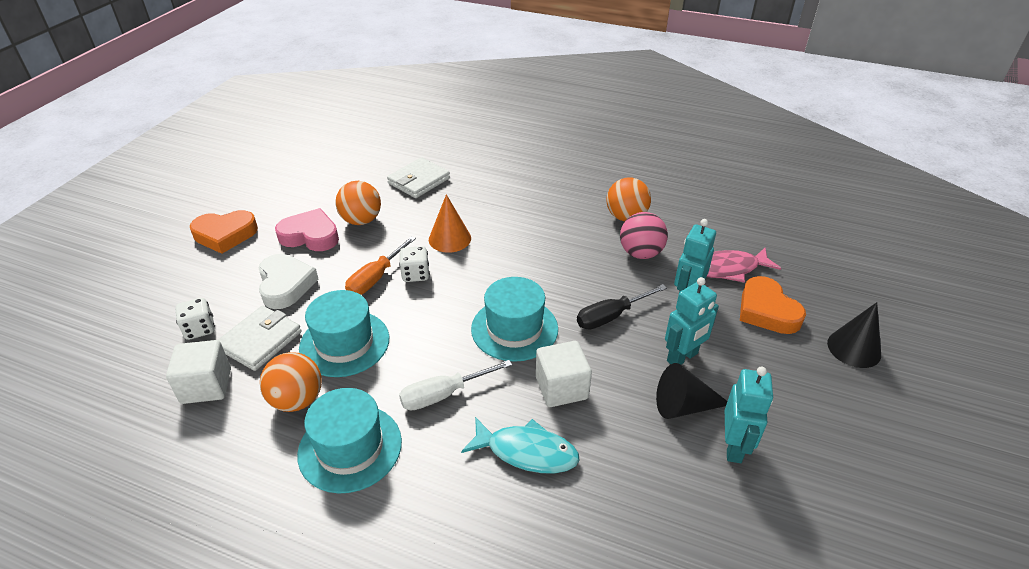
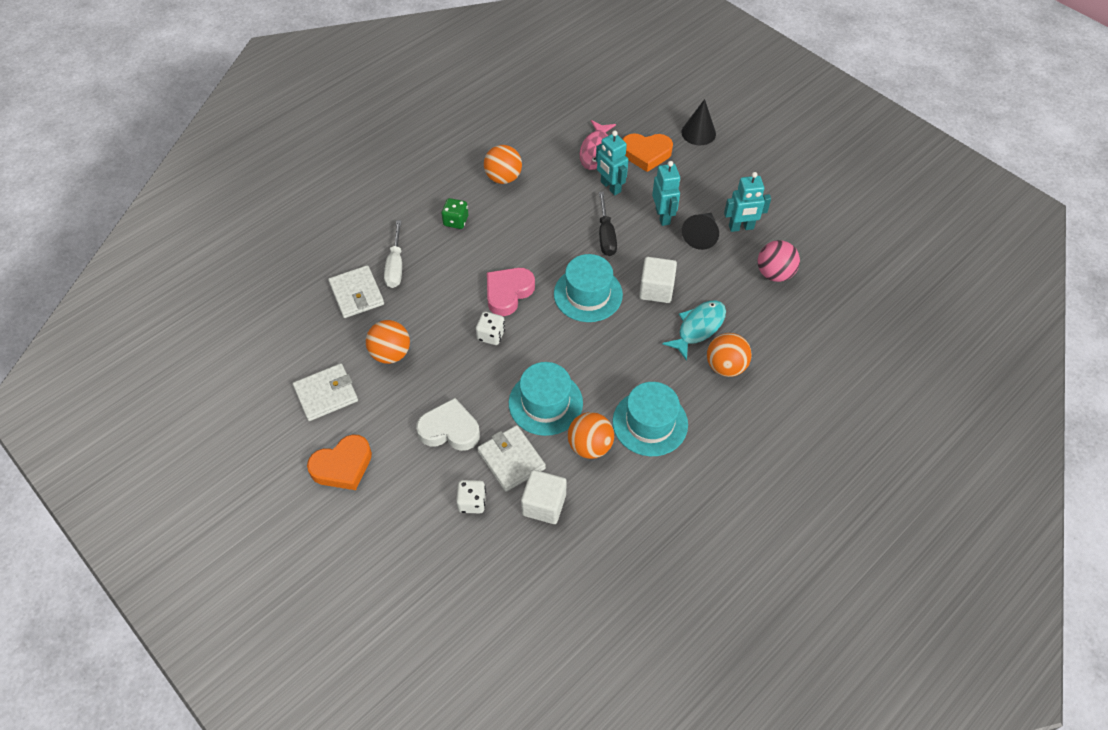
camera: 65 degrees left, 15 degrees up
(225, 235) = (343, 466): orange heart -> orange heart turned 45 degrees clockwise
(301, 201) = (326, 394): none -> white wallet
(310, 236) = (389, 397): pink heart -> pink heart (508, 293)
(376, 278) = (479, 363): orange screwdriver -> none
(444, 394) = (629, 356): white screwdriver -> white screwdriver (395, 266)
(449, 239) = (458, 298): orange cone -> none
(477, 505) = (725, 366): none -> orange ball
(544, 206) = (456, 221): none -> green dice
(640, 253) = (551, 189): pink ball -> pink ball (774, 273)
(734, 447) = (741, 227): turquoise robot -> turquoise robot turned 135 degrees clockwise

